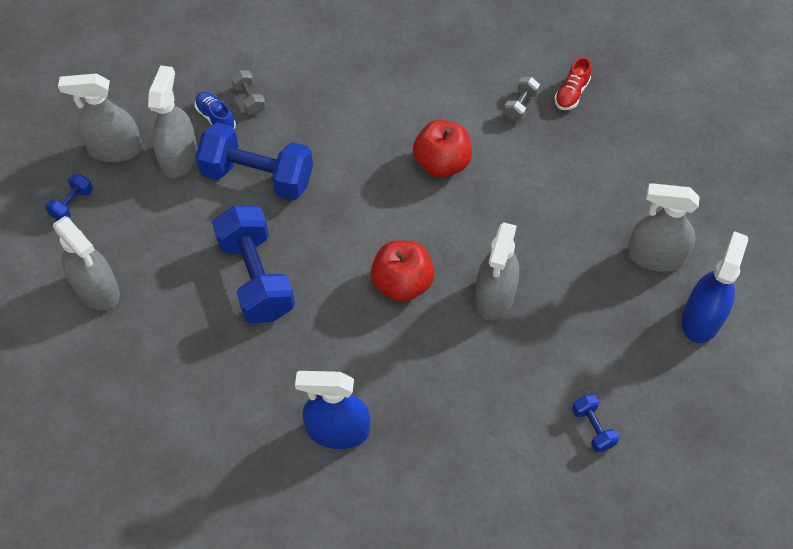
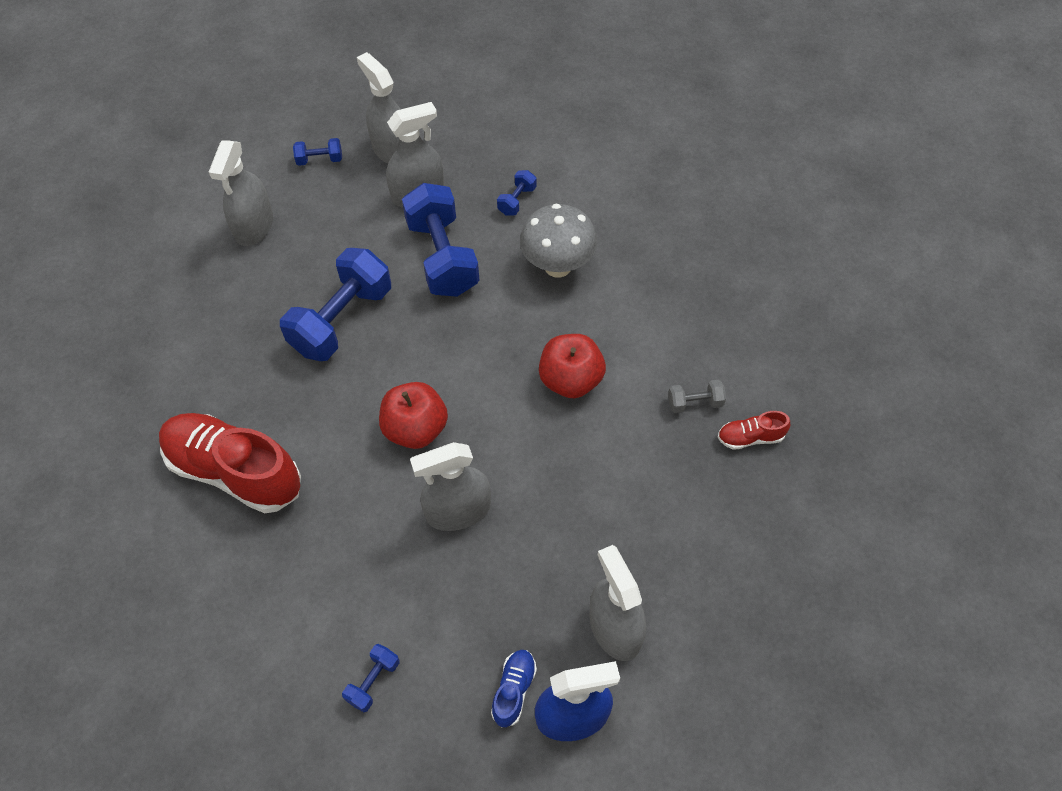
camera: 55 degrees right, 0 degrees up
(216, 118) = (478, 192): blue shoe -> blue shoe (514, 690)
(249, 99) = (517, 201): grey dumbbell -> blue dumbbell
(335, 111) = (558, 266): none -> grey mushroom
(338, 430) = (235, 471): blue spray bottle -> red shoe

